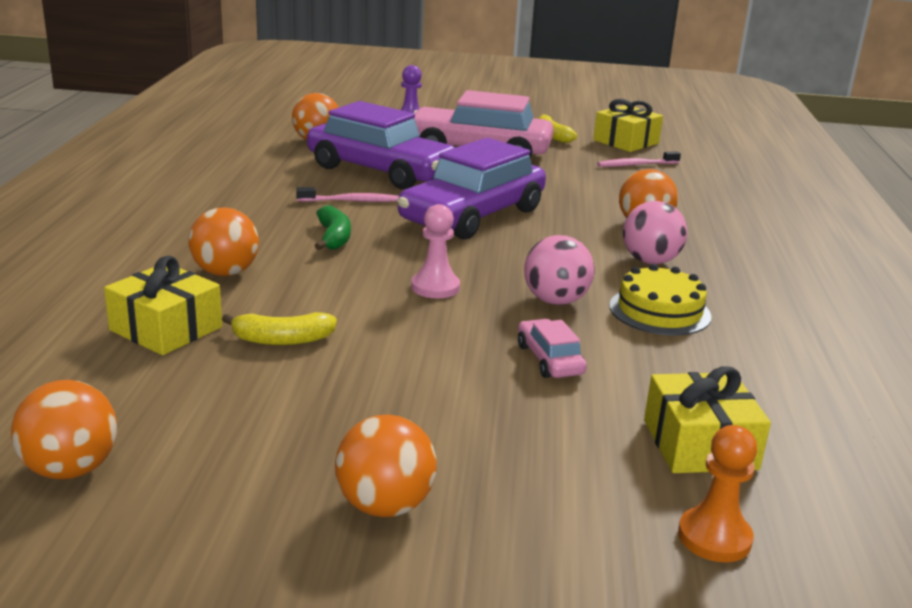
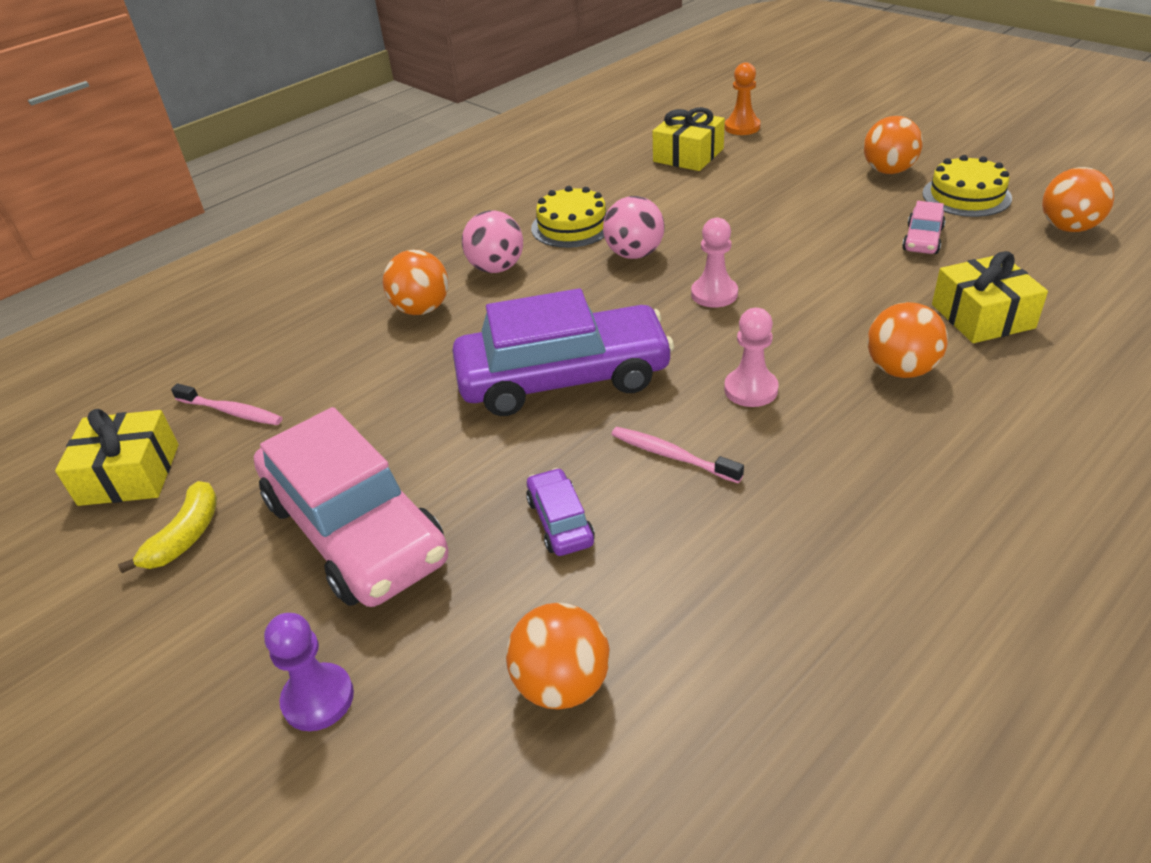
camera: 135 degrees left, 15 degrees up
(237, 488) = (966, 196): none -> yellow cake
(282, 340) = (886, 279): yellow banana -> none
(333, 238) = (751, 389): green banana -> pink pawn
(381, 171) = (560, 521): purple car -> purple car, size x0.43
(549, 359) = (704, 214): pink car -> pink car (922, 239)

